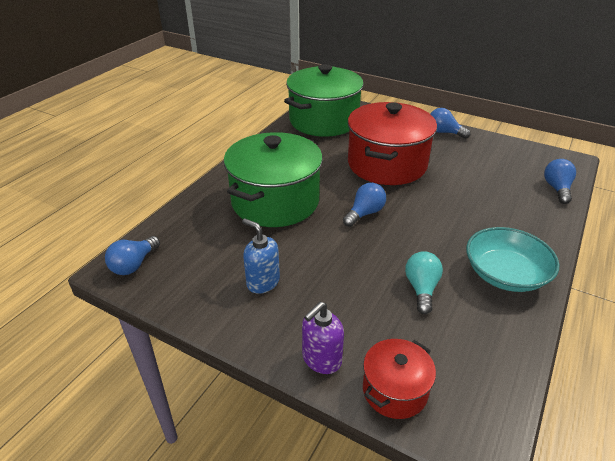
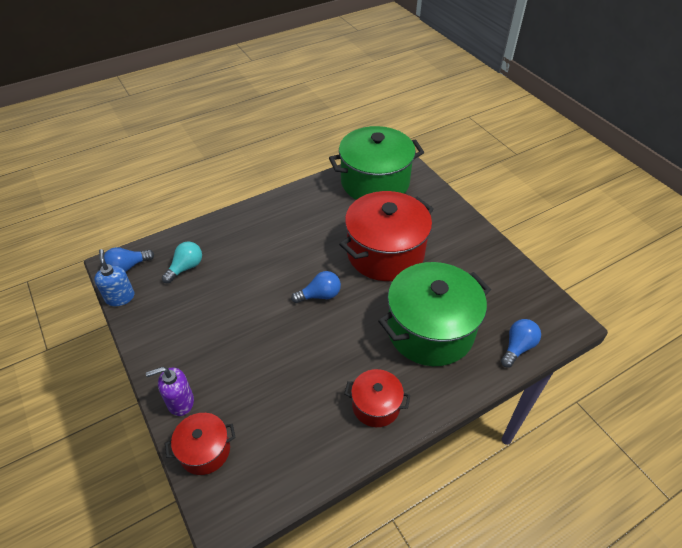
camera: 30 degrees right, 10 degrees up
(263, 282) = (194, 322): blue soap dispenser -> blue soap dispenser (120, 297)
(275, 201) = (262, 253): green pot -> green pot (430, 330)
(421, 289) = (298, 384): turquoise light bulb -> turquoise light bulb (186, 268)
(444, 132) = (474, 238): blue light bulb -> none
(505, 274) = (376, 406): turquoise bowl -> red pot

